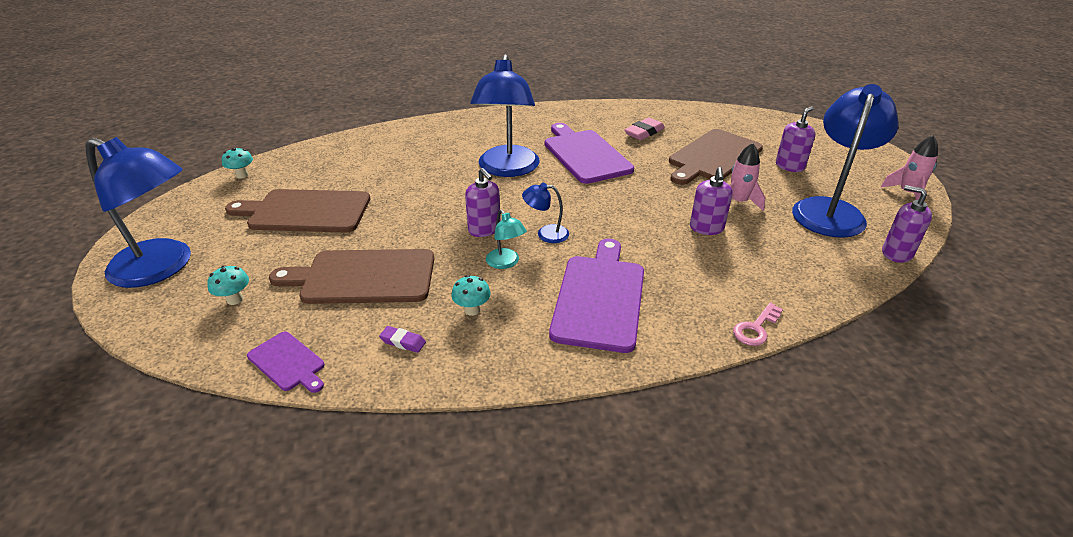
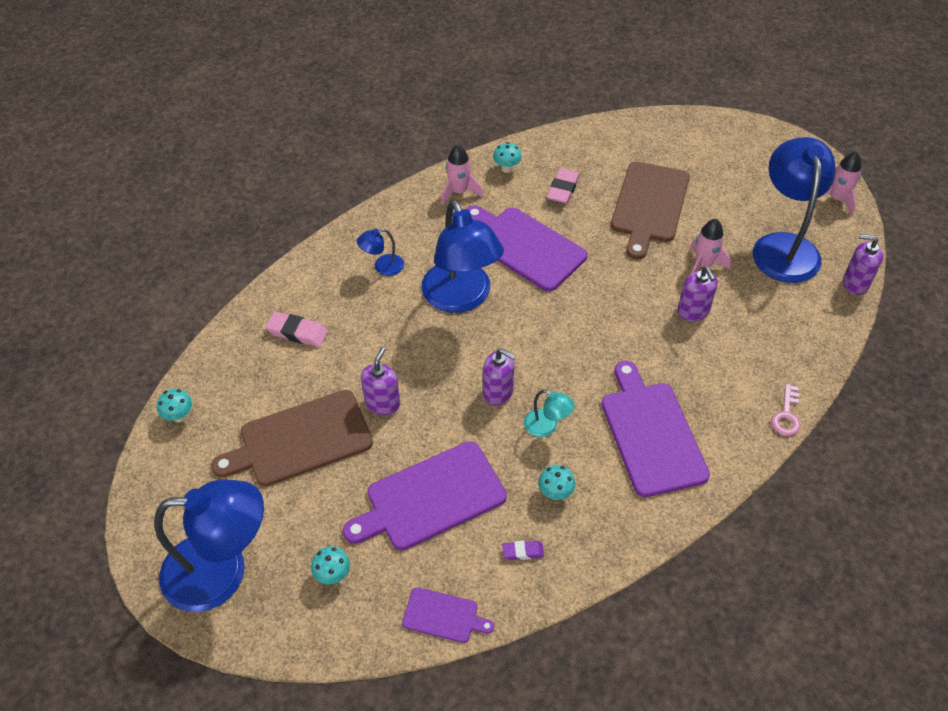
camera: 25 degrees left, 15 degrees up
(363, 277) = (430, 498): brown cutting board -> purple cutting board
(368, 156) = (297, 332): none -> pink eraser
(546, 234) = (558, 375): blue lamp -> blue lamp (382, 267)
(559, 116) = (459, 192): none -> pink rocket
(607, 113) = (507, 168): none -> turquoise mushroom
(789, 166) = (724, 195): purple soap dispenser -> purple soap dispenser (382, 403)

